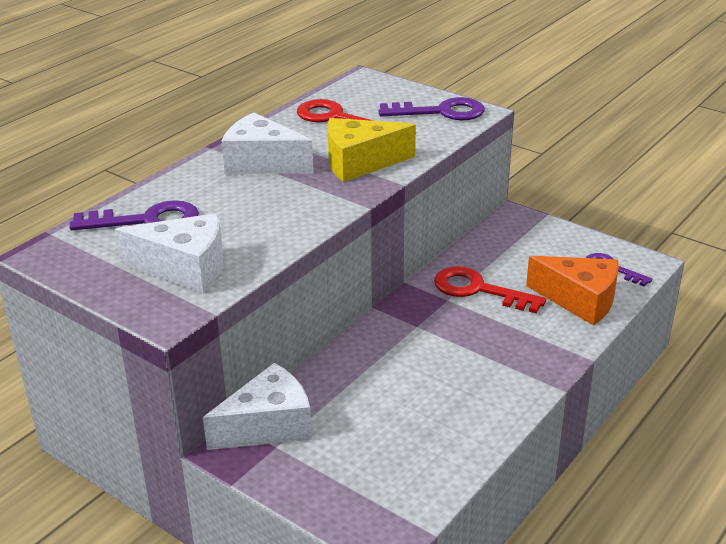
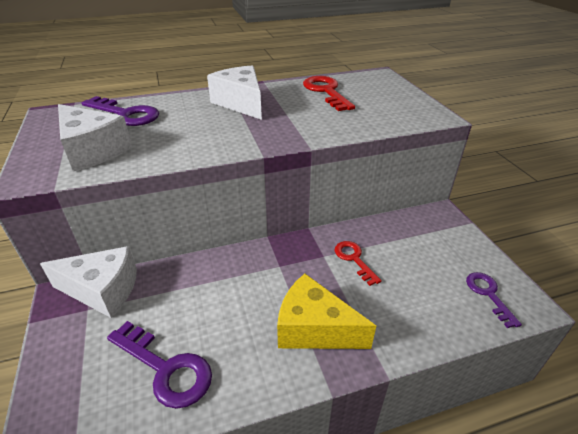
camera: 35 degrees right, 5 degrees up
(360, 163) = (301, 123): yellow cheese -> yellow cheese (314, 328)
(441, 112) = (407, 108): purple key -> purple key (166, 369)
(478, 290) = (354, 259): red key -> red key, size x0.63
(580, 300) = (431, 310): orange cheese -> none

